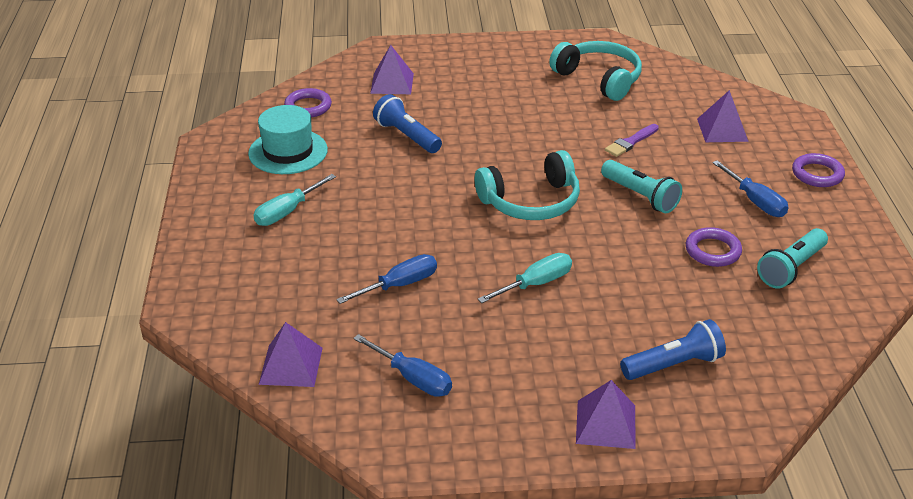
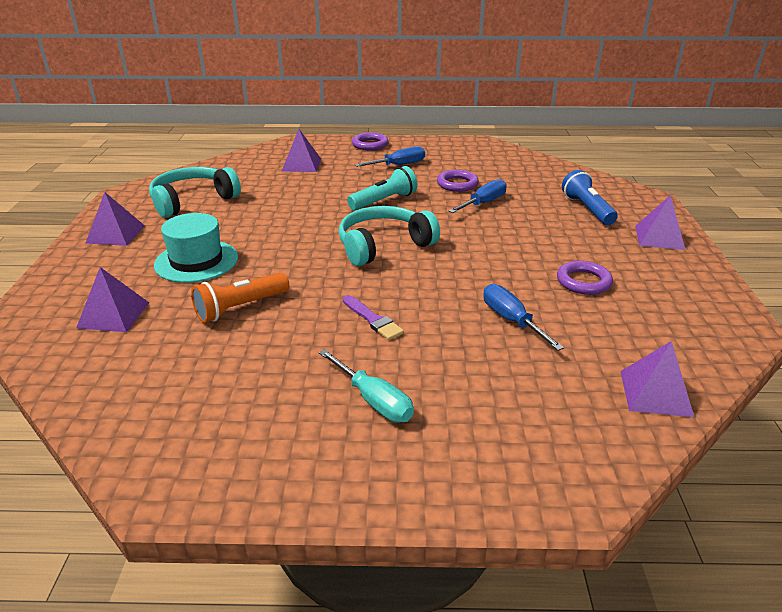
camera: 85 degrees left, 5 degrees down
(288, 152) = (233, 402): turquoise hat -> turquoise hat (196, 261)
(308, 107) = (125, 385): purple ring -> purple ring (583, 282)
(407, 136) = (240, 308): blue flashlight -> orange flashlight
(413, 378) = (644, 317): blue screwdriver -> blue screwdriver (483, 203)
(519, 55) = (115, 234): none -> purple pyramid
(531, 202) = (383, 245): turquoise headphones -> turquoise headphones turned 105 degrees counterclockwise
(535, 284) = (502, 252): turquoise screwdriver -> none
(630, 142) = (304, 197): purple brush -> purple brush (373, 319)
(791, 268) = (476, 164): turquoise flashlight -> none

